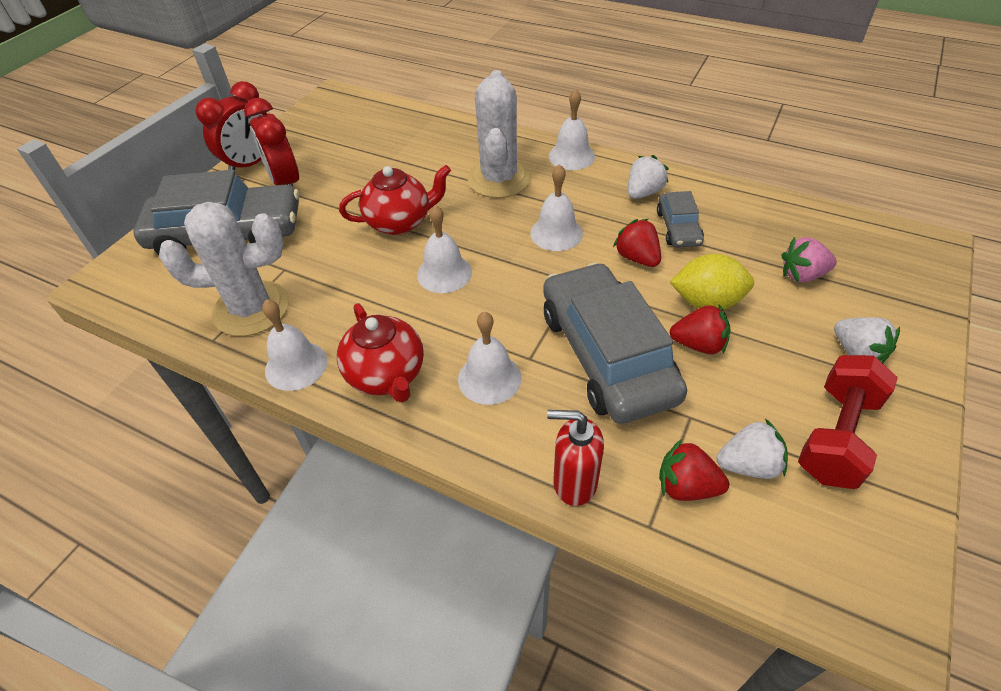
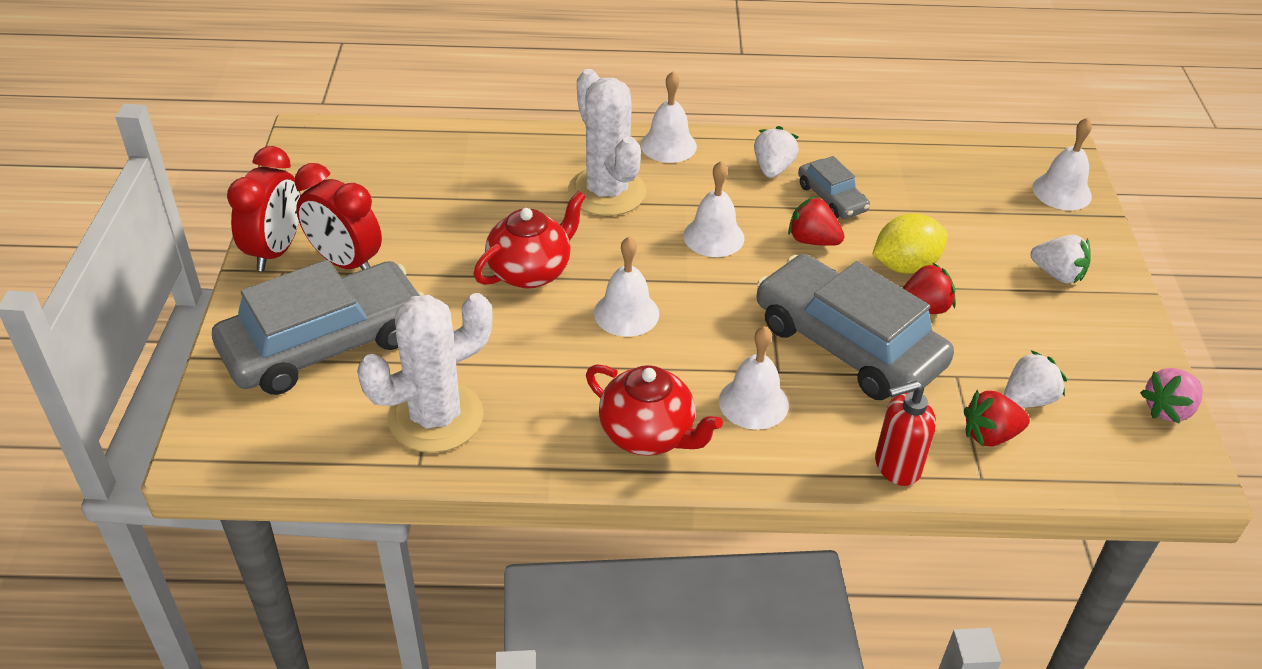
camera: 30 degrees left, 5 degrees down
(296, 365) = (541, 458): white bell -> white bell (1062, 191)
(802, 275) = (972, 214): pink strawberry -> pink strawberry (1168, 409)
(836, 436) = (1080, 351): red dumbbell -> none

